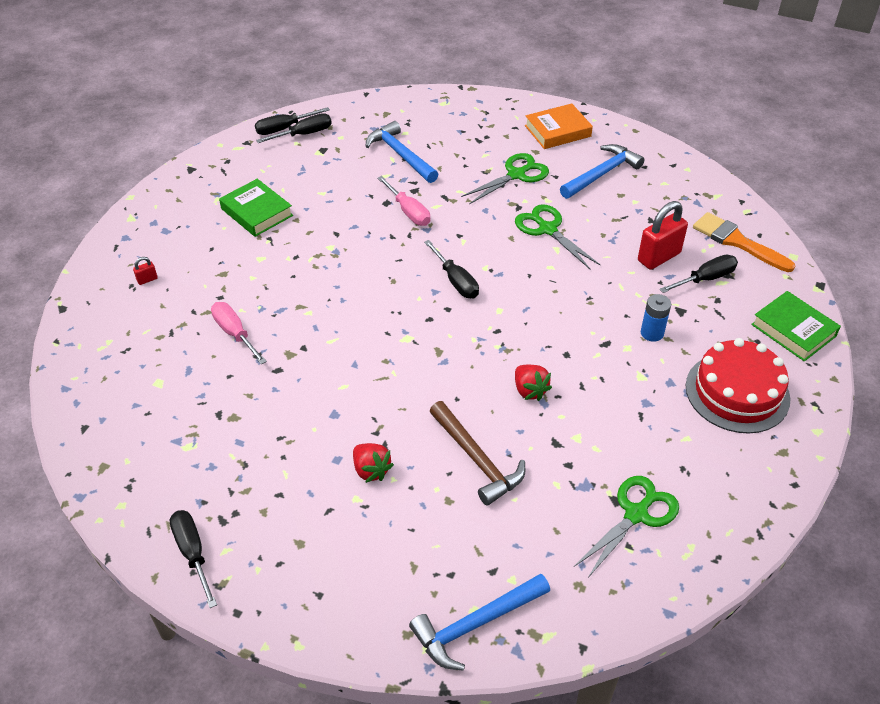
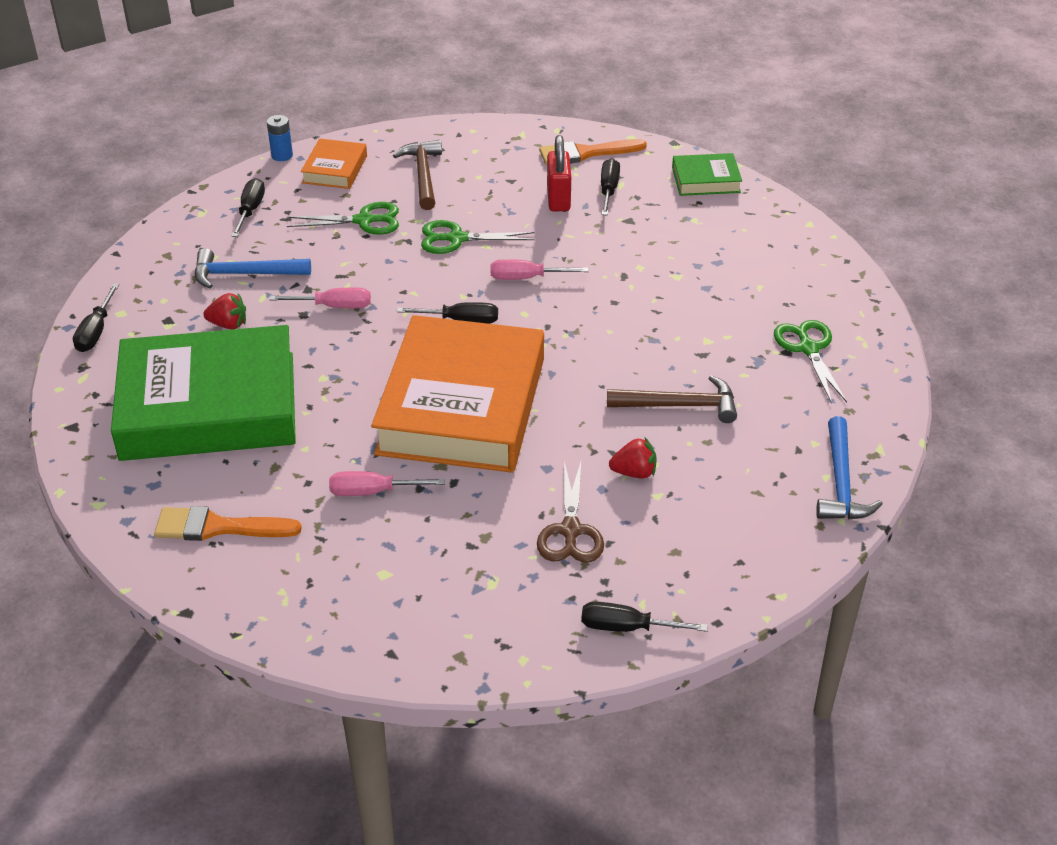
camera: 55 degrees left, 5 degrees down
(147, 280) = (218, 527): red padlock -> orange brush
(257, 212) = (209, 406): green book -> green book, size x2.30
(275, 463) = (570, 531): none -> brown scissors
(304, 134) = (125, 322): black screwdriver -> black screwdriver (250, 211)
(362, 331) = (461, 406): none -> orange book
(516, 175) = (364, 221): green scissors -> green scissors turned 90 degrees clockwise
(529, 390) = (634, 341): red strawberry -> red strawberry (228, 324)
(542, 290) = (527, 278): none -> pink screwdriver
(602, 174) = (423, 175): blue hammer -> brown hammer
(652, 333) = (638, 247): blue battery -> blue battery (282, 155)
(737, 392) = (739, 239): red cake -> none

